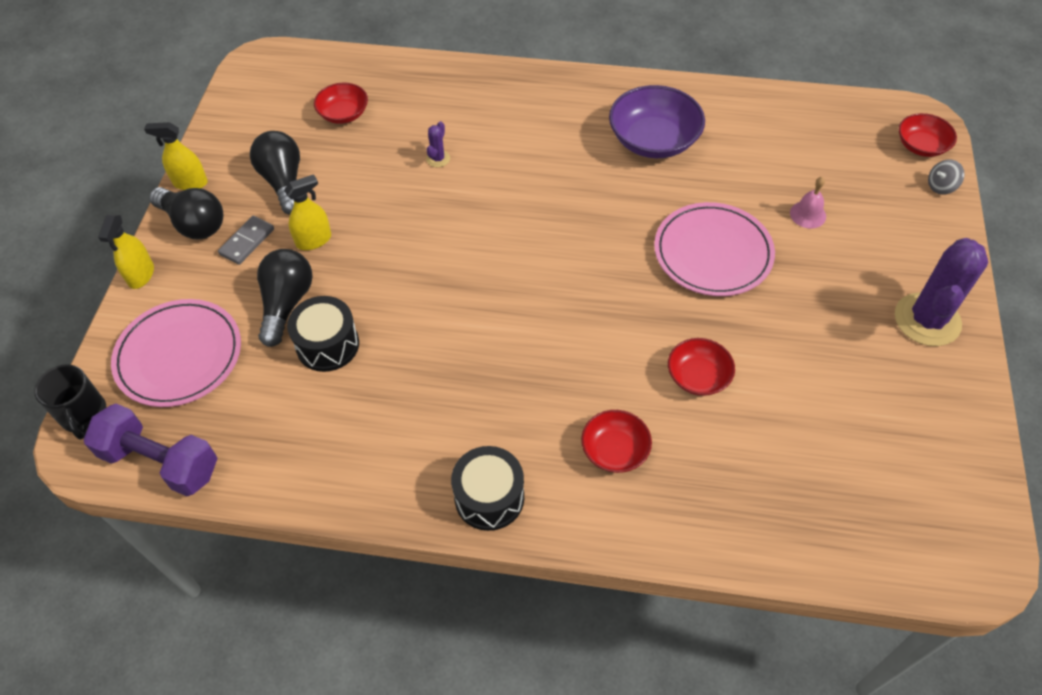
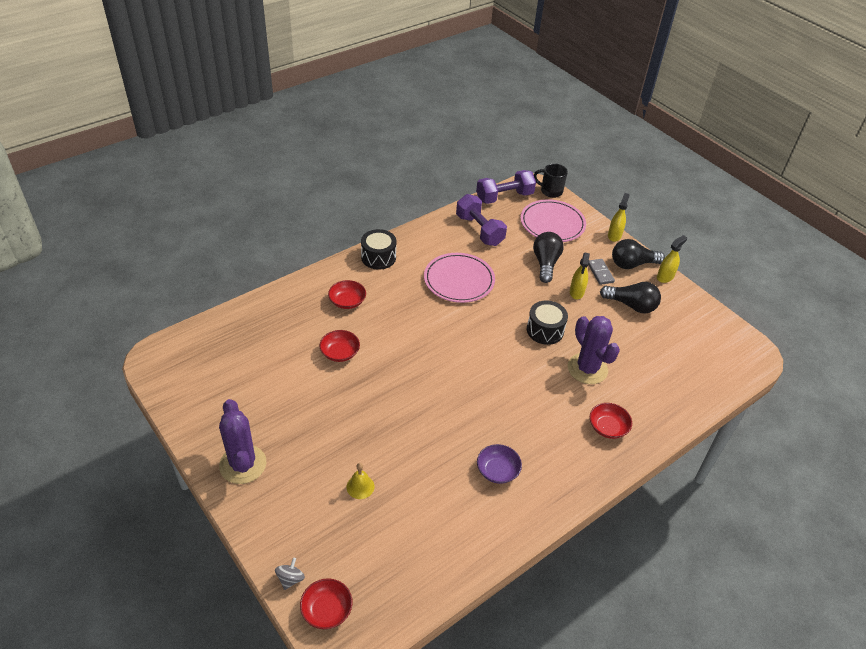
camera: 130 degrees right, 10 degrees down
(141, 275) = (614, 235): yellow spray bottle -> yellow spray bottle turned 60 degrees clockwise
(286, 304) = (545, 263): black light bulb -> black light bulb turned 135 degrees counterclockwise
(287, 427) = (479, 230): none -> purple dumbbell
(327, 345) = (507, 261): black drum -> black drum (545, 330)
(343, 114) = (667, 357): red bowl -> red bowl (608, 427)
(438, 159) = (587, 369): purple cactus -> purple cactus, size x2.36
(653, 140) = (497, 471): purple bowl -> purple bowl, size x0.59
(712, 253) = (391, 420): pink plate -> pink plate (459, 280)
(808, 214) = (360, 486): pink bell -> yellow bell

